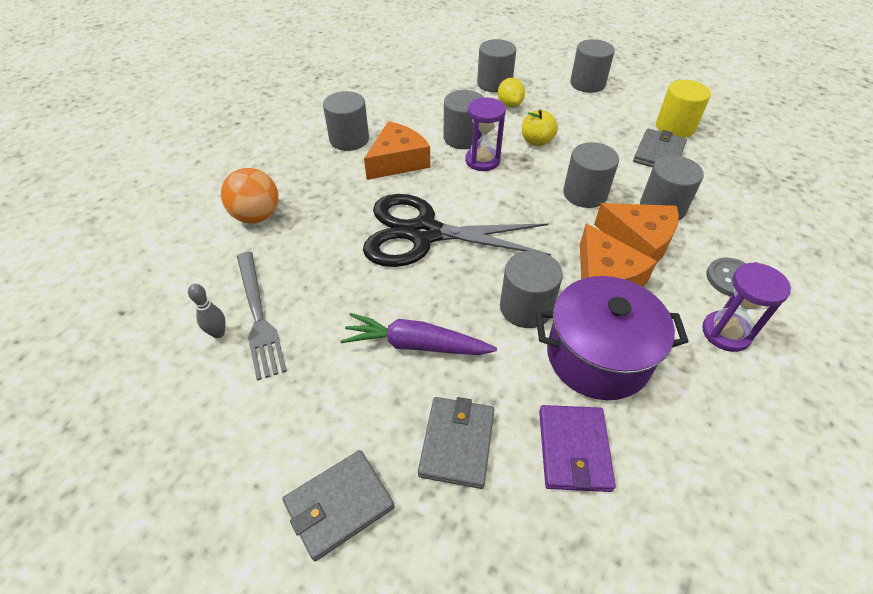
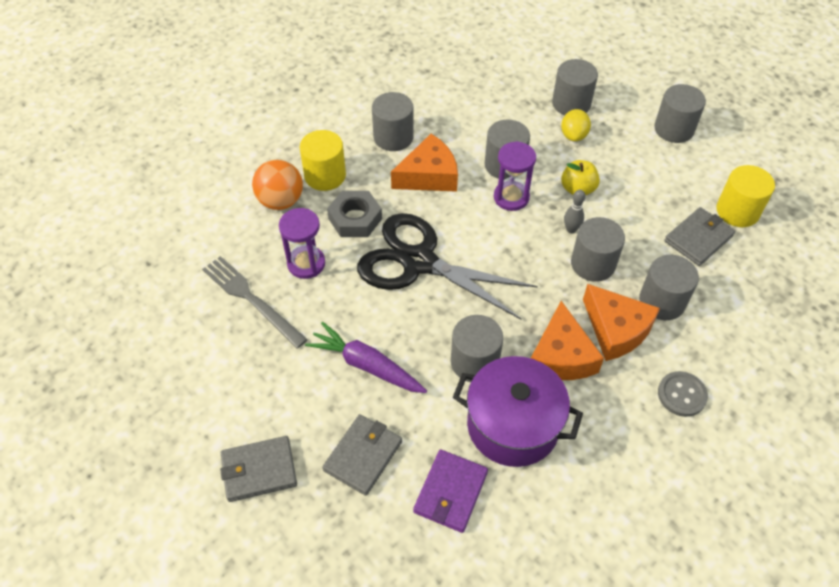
camera: 20 degrees right, 5 degrees up
(218, 333) = (216, 305): grey bowling pin -> grey bowling pin (571, 229)
(258, 316) = (251, 299): grey fork -> grey fork turned 135 degrees clockwise
(295, 184) = (325, 175): none -> yellow cylinder
(342, 212) = (355, 218): none -> grey nut
(726, 333) = (640, 442): purple hourglass -> purple hourglass (306, 263)

